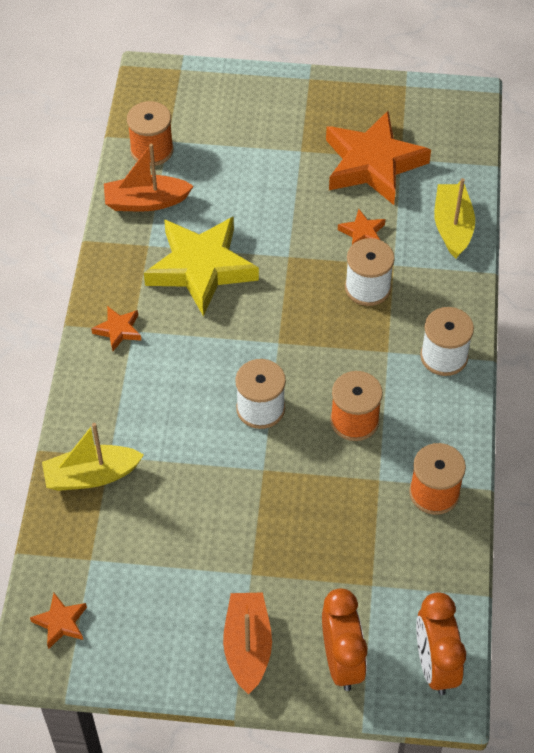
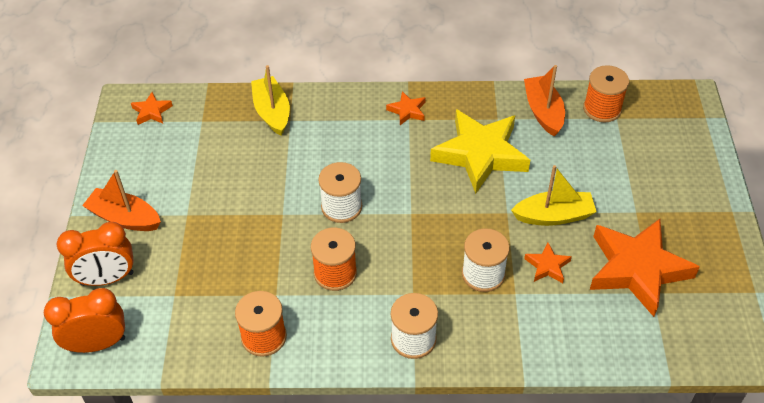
camera: 85 degrees right, 5 degrees down
(248, 646) = (125, 218): orange boat -> orange boat turned 150 degrees counterclockwise
(452, 227) = (574, 341): yellow boat -> yellow boat (554, 216)

